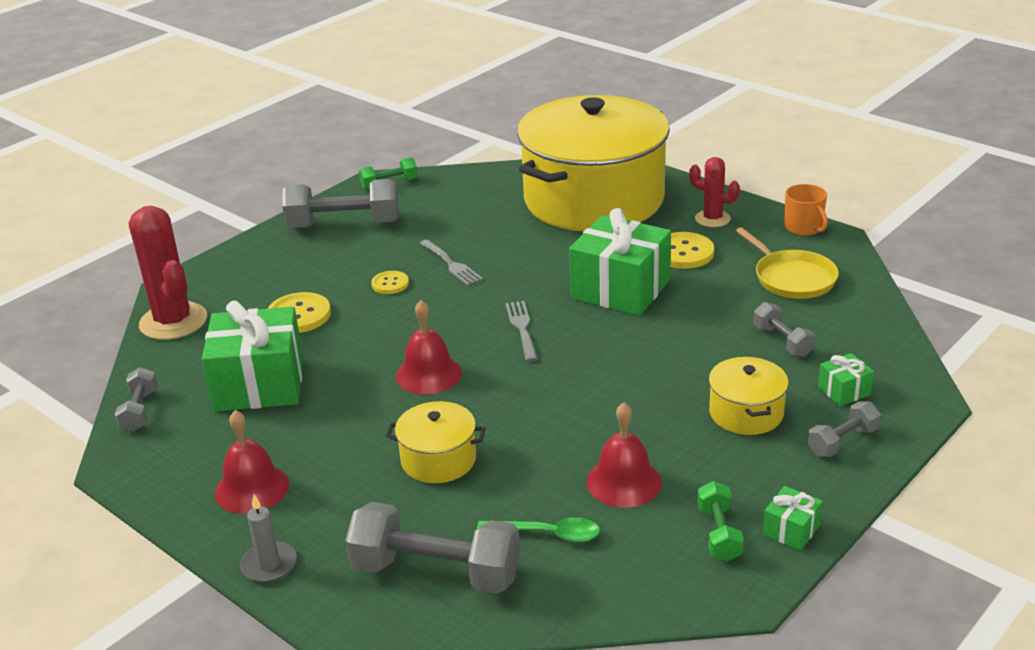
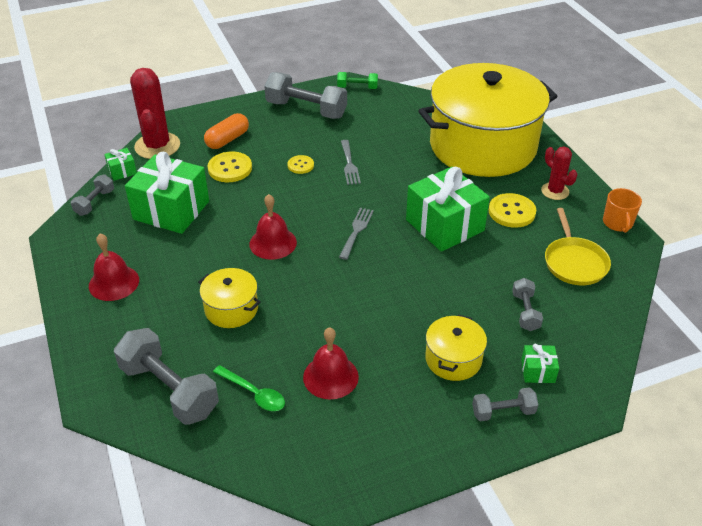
camera: 25 degrees right, 10 degrees up
(267, 286) = (227, 140): none -> orange capsule
(269, 565) = (84, 340): grey candle -> none
(719, 534) = (360, 445): green dumbbell -> none
(791, 530) = (410, 465): green gift -> green gift (122, 171)

